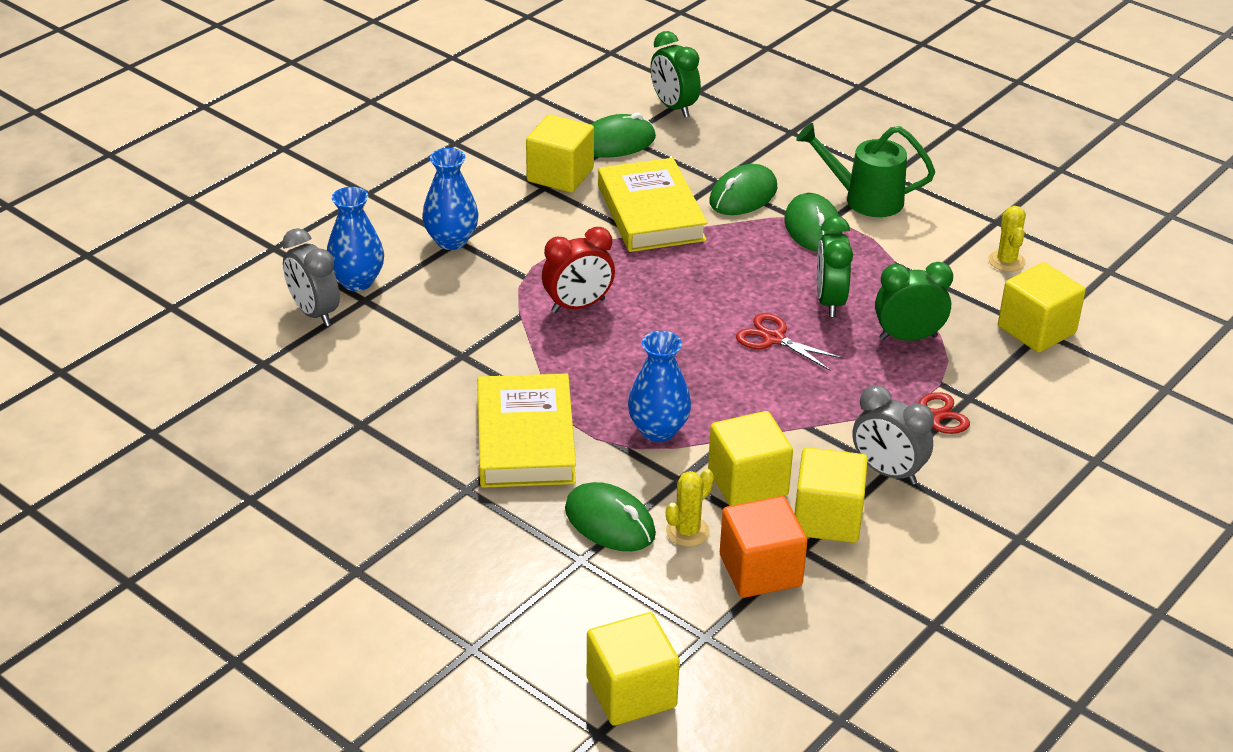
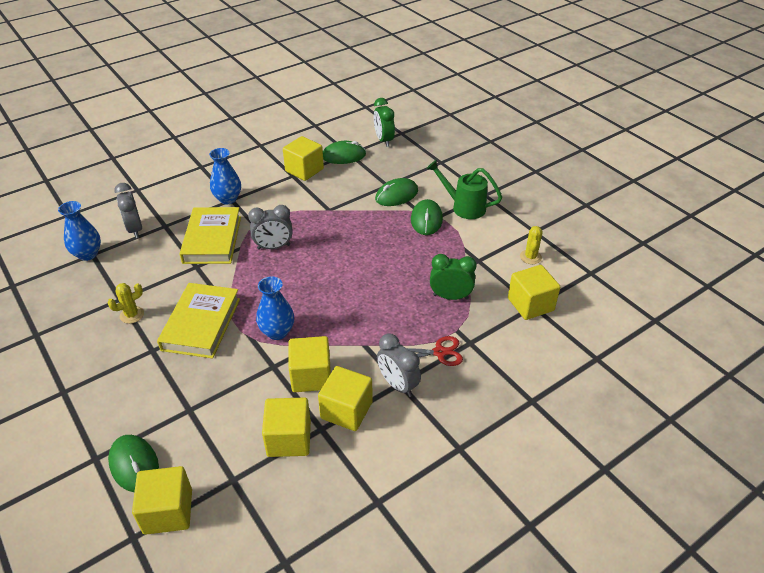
camera: 15 degrees right, 5 degrees up
(357, 281) = (167, 215): blue vase -> blue vase (88, 254)
(578, 306) = (273, 247): red clock -> grey clock
(610, 522) = (219, 387): green mouse -> green mouse (134, 465)
(651, 213) = (341, 198): yellow book -> yellow book (212, 239)
(687, 532) = (259, 403): yellow cactus -> yellow cactus (132, 315)
(760, 570) = (289, 439): orange cube -> yellow cube
(774, 339) = (372, 284): red scissors -> none
(830, 301) = (415, 266): green clock -> none

